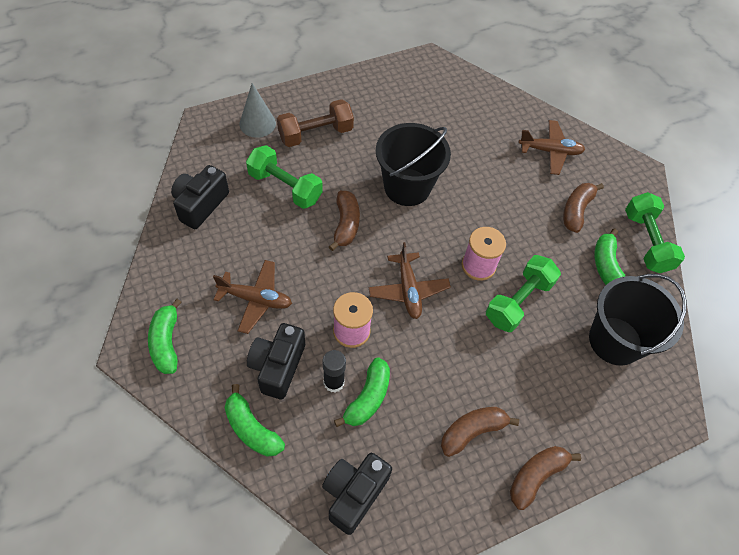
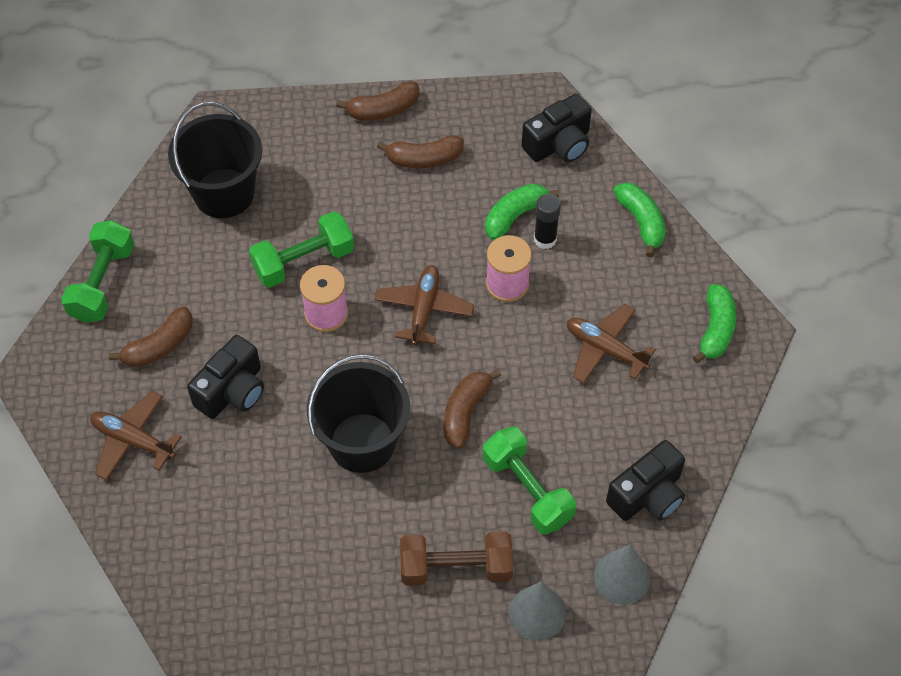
camera: 155 degrees left, 0 degrees up
(208, 154) = (622, 577): none -> grey cone
(277, 366) = (599, 271): black camera -> black camera (232, 391)
(606, 266) = (174, 270): green banana -> none

